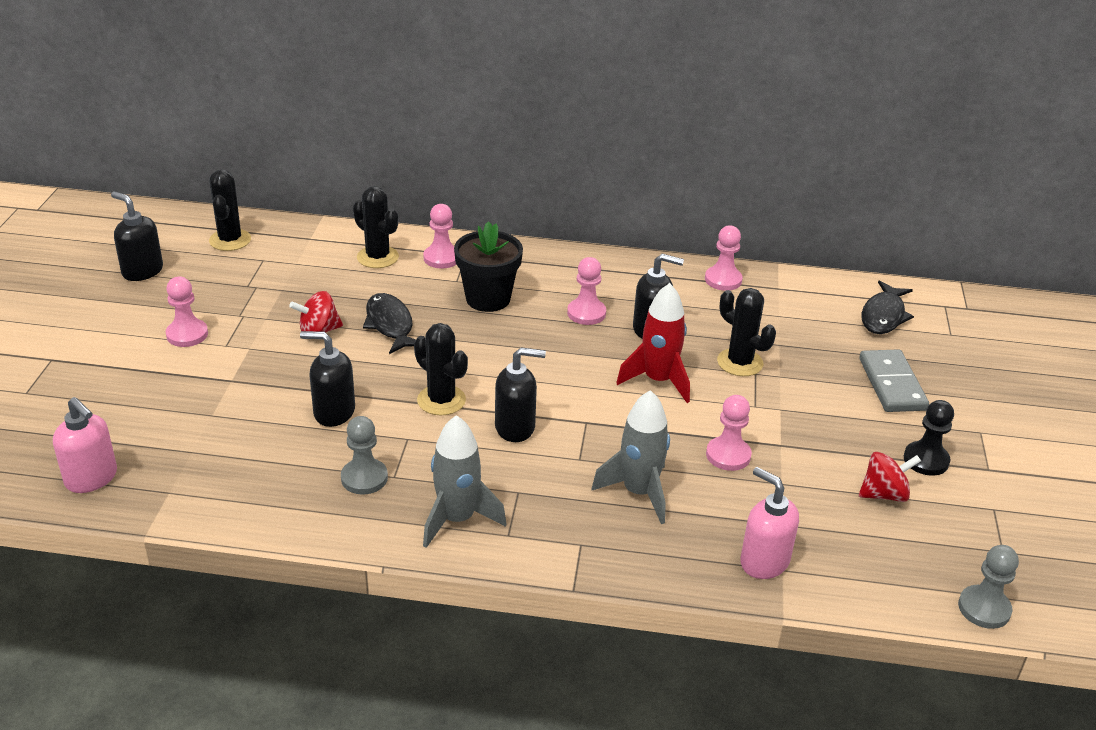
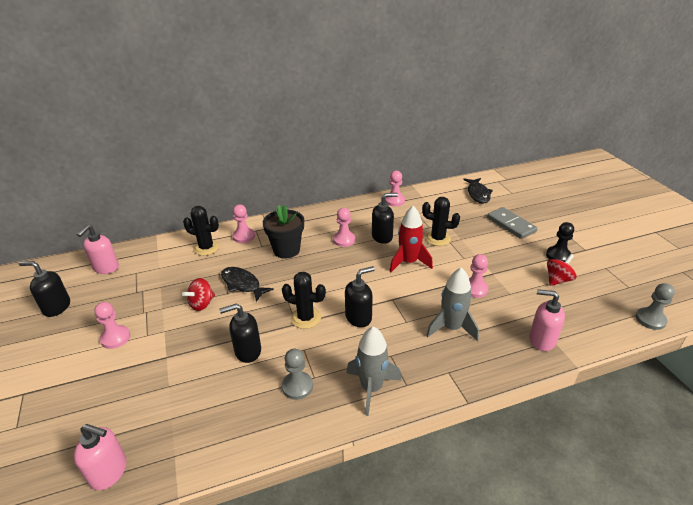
camera: 25 degrees left, 0 degrees up
(230, 240) = (106, 268): black cactus -> pink soap dispenser

